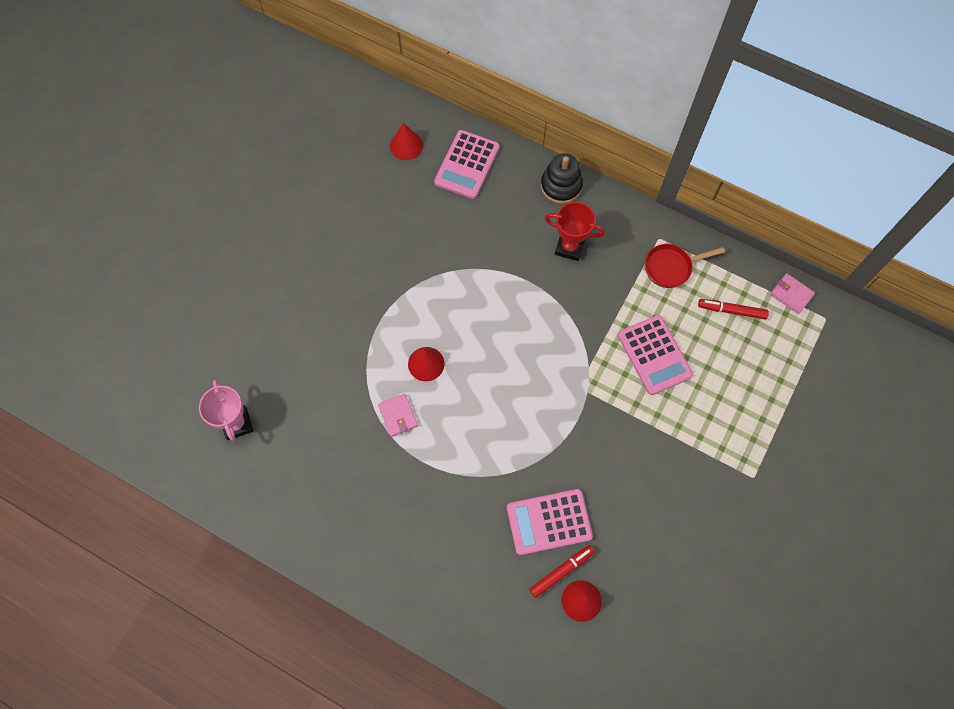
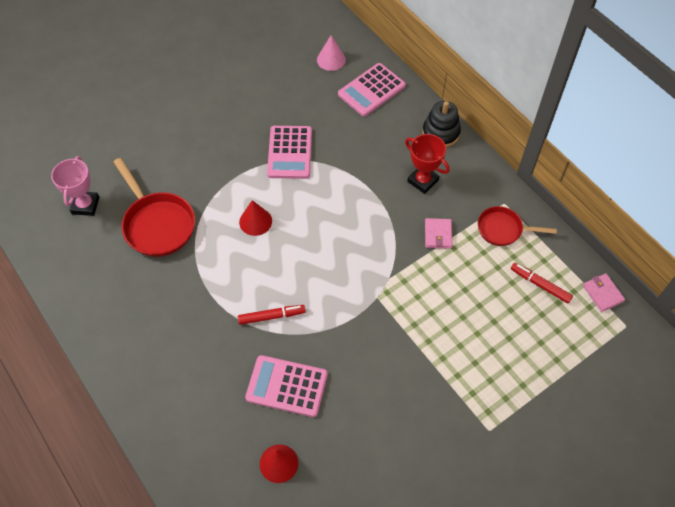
camera: 25 degrees right, 10 degrees down
(326, 411) = (157, 224): none -> red pan
(398, 416) = (211, 251): pink wallet -> pink wallet (438, 234)
(406, 145) = (331, 59): red cone -> pink cone
(561, 571) = (275, 431): red marker -> red marker (271, 316)
(654, 355) = (451, 292): pink calculator -> pink calculator (290, 152)

